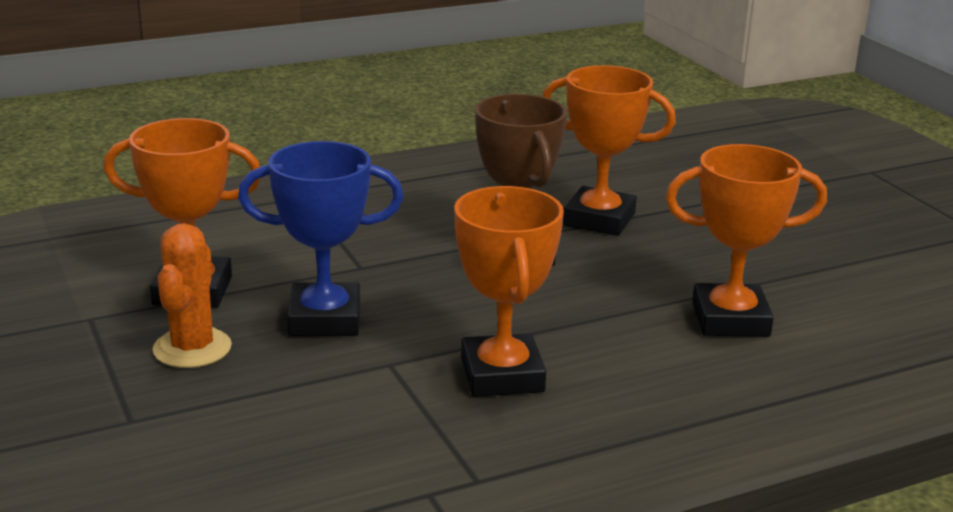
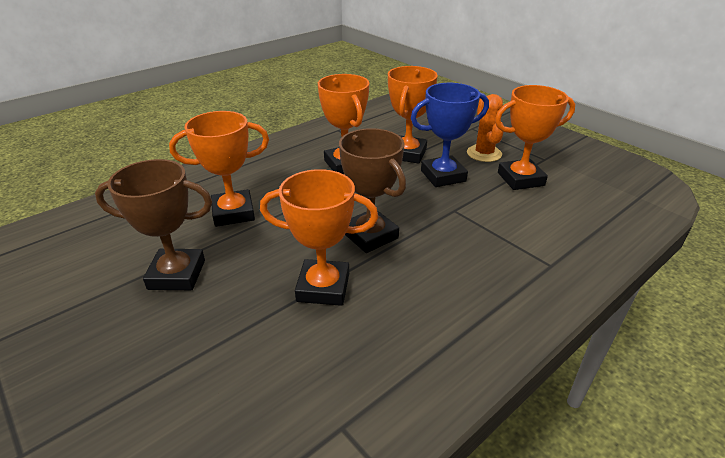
camera: 165 degrees right, 10 degrees up
(353, 376) = (407, 154): none -> orange trophy
(792, 257) = (177, 275): none -> brown trophy

